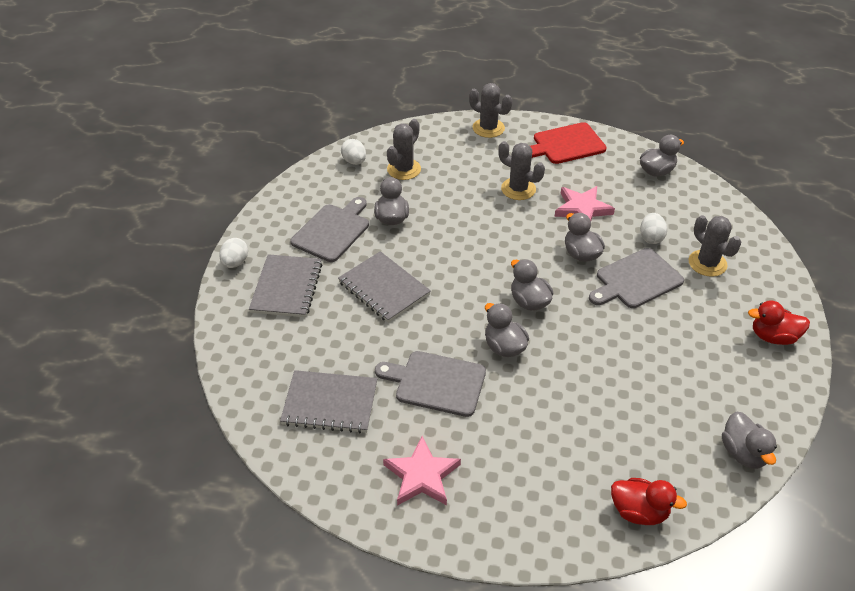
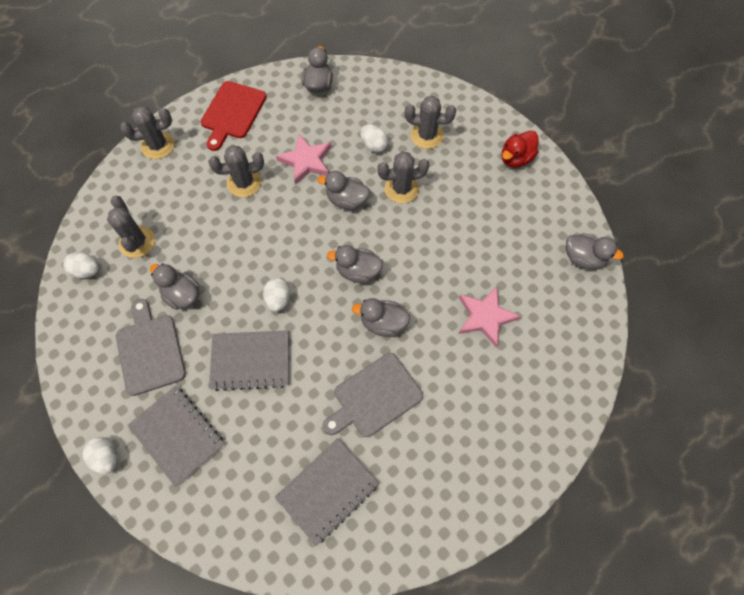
camera: 50 degrees left, 20 degrees up
(421, 476) = (446, 473): pink star -> pink star (485, 317)
(449, 271) = (278, 299): none -> white egg
(636, 280) = (401, 189): grey cutting board -> grey cactus
(639, 511) = (578, 357): red duck -> none

